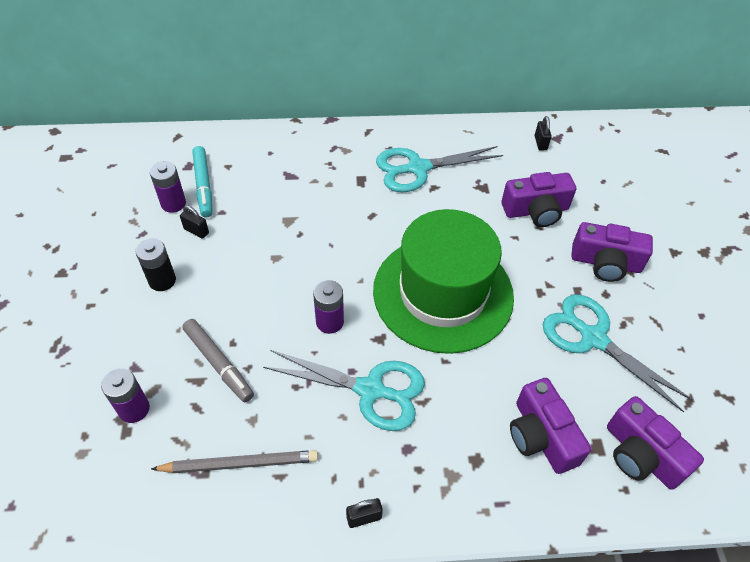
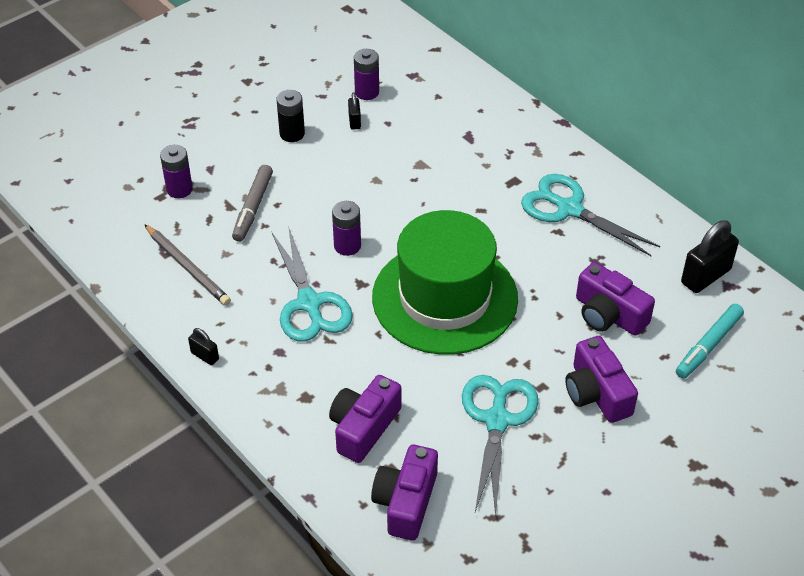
camera: 55 degrees right, 5 degrees down
(203, 185) = (402, 96): turquoise marker -> turquoise marker (708, 346)
(540, 143) = (705, 276): black padlock -> black padlock, size x1.94

